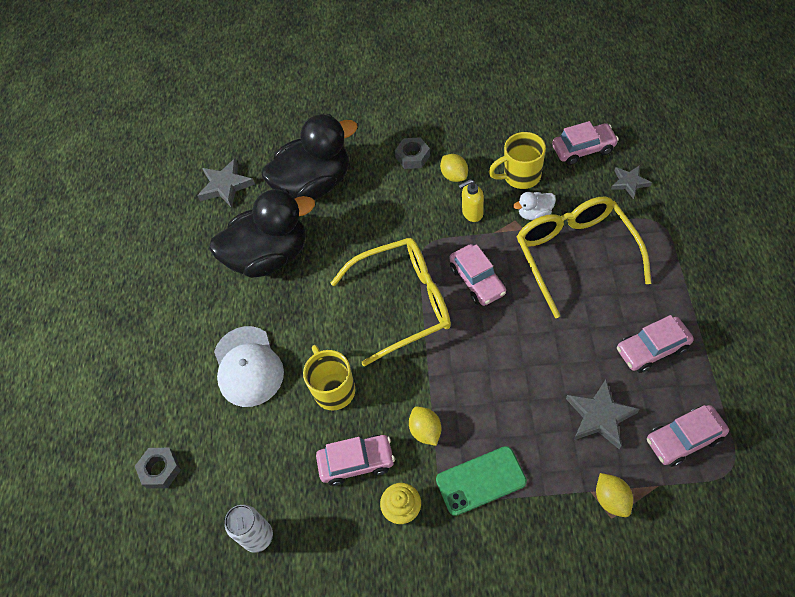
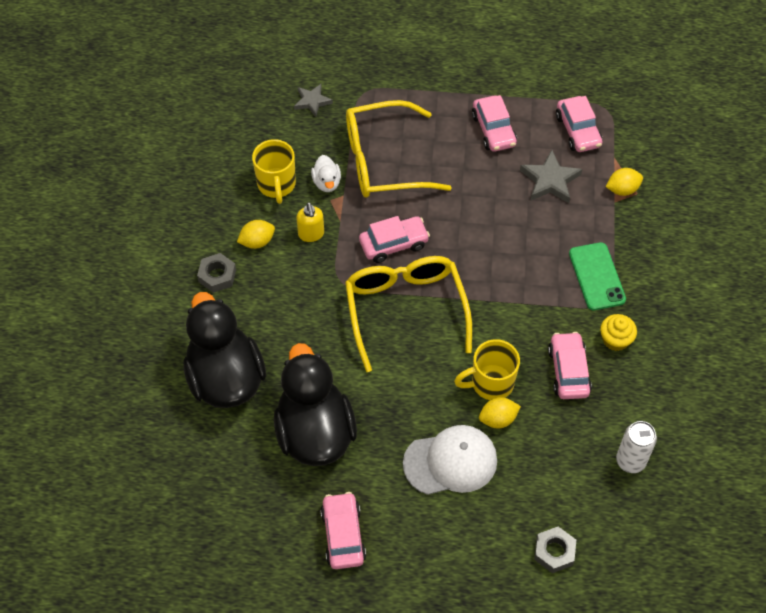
camera: 90 degrees left, 0 degrees up
(225, 186) = (196, 476): grey star -> none
(425, 431) = (545, 311): yellow lemon -> yellow lemon (498, 419)
(583, 149) = (259, 127): pink car -> pink car (343, 535)

